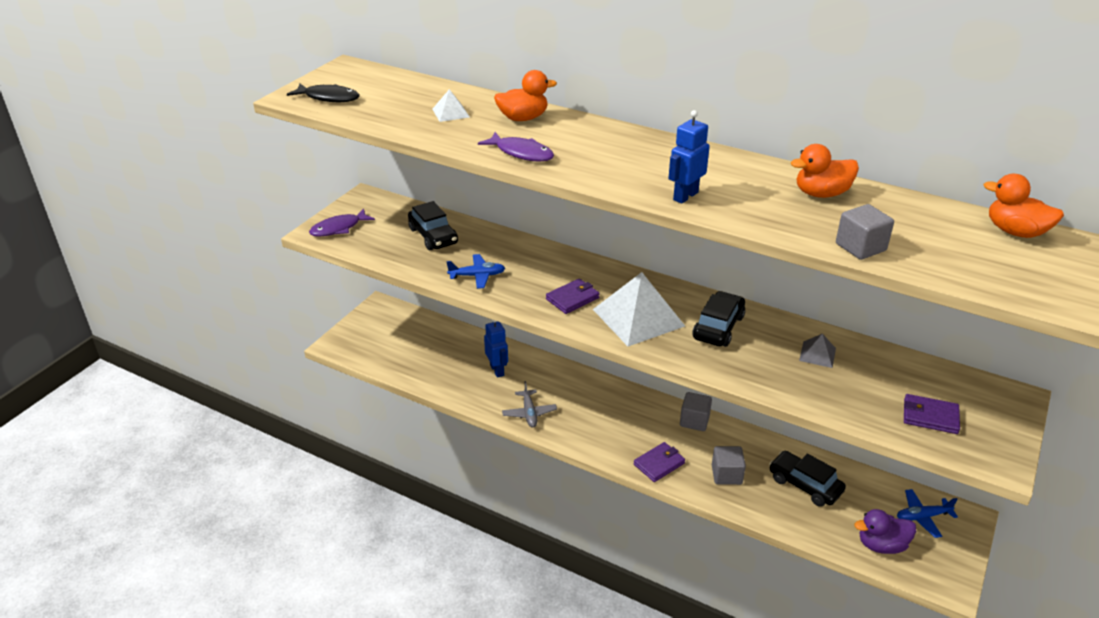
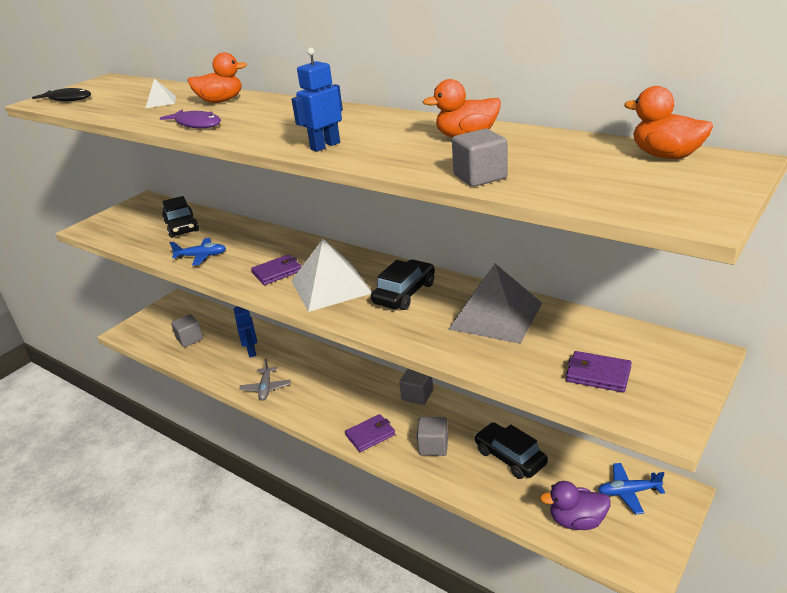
camera: 10 degrees right, 5 degrees down
(338, 228) = (106, 224): purple fish -> none
(419, 355) = (189, 339): none -> grey cube
(817, 354) = (496, 316): grey pyramid -> grey pyramid, size x2.18

